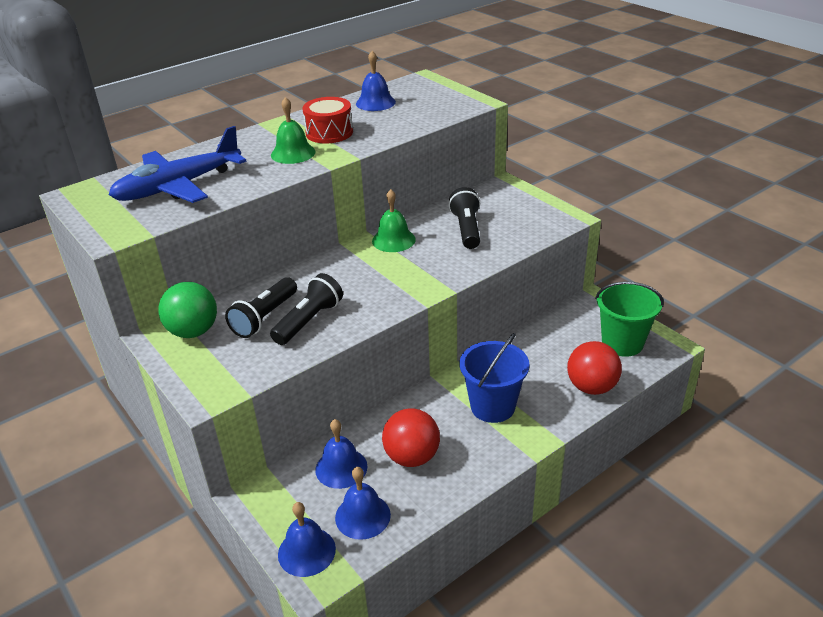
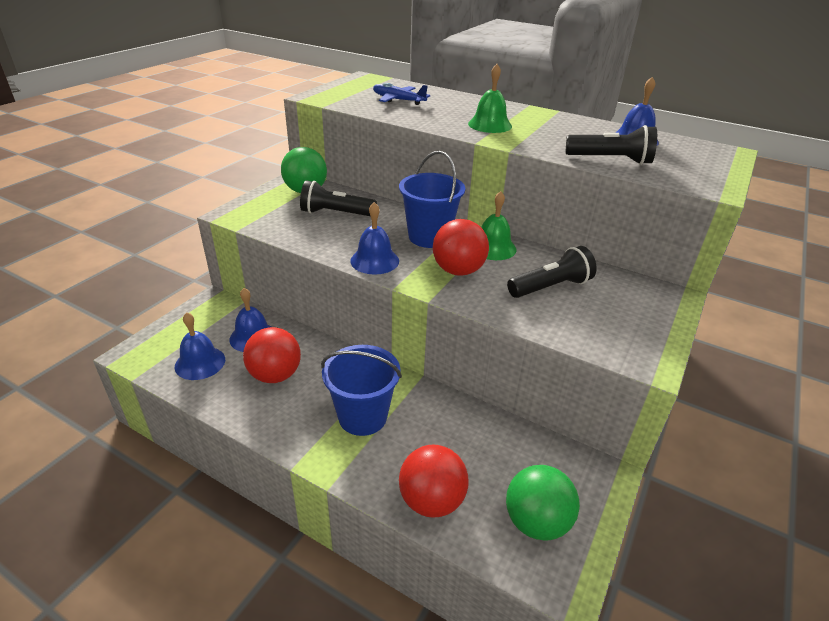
camera: 65 degrees right, 0 degrees up
(179, 186) = (398, 100): blue plane -> blue plane, size x0.54
(306, 551) = (160, 342): blue bell -> blue bell (374, 260)
(309, 321) = (340, 233): black flashlight -> black flashlight (610, 160)
(329, 133) = (545, 131): red drum -> none
(353, 269) = (429, 237): none -> blue bucket
(419, 266) = (458, 271): none -> red ball
(622, 343) = (536, 522): green bucket -> green ball

